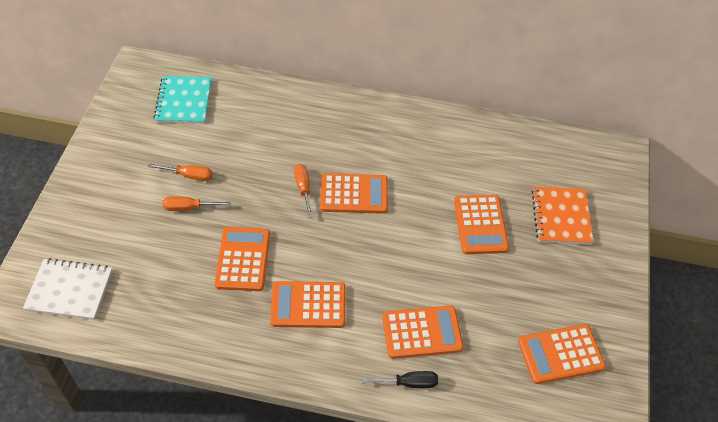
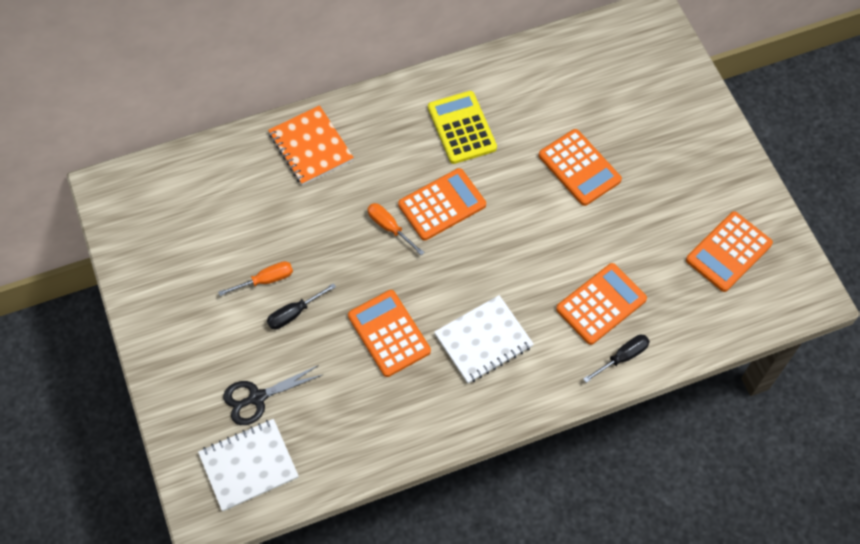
camera: 30 degrees left, 10 degrees up
(115, 248) = (257, 398): none -> black scissors
(183, 101) = (191, 202): turquoise notebook -> none
(188, 208) = (293, 314): orange screwdriver -> black screwdriver
(308, 305) = (483, 340): orange calculator -> white notebook
(410, 151) = (462, 128): none -> yellow calculator
(561, 217) = (644, 117): orange notebook -> orange notebook (311, 147)

